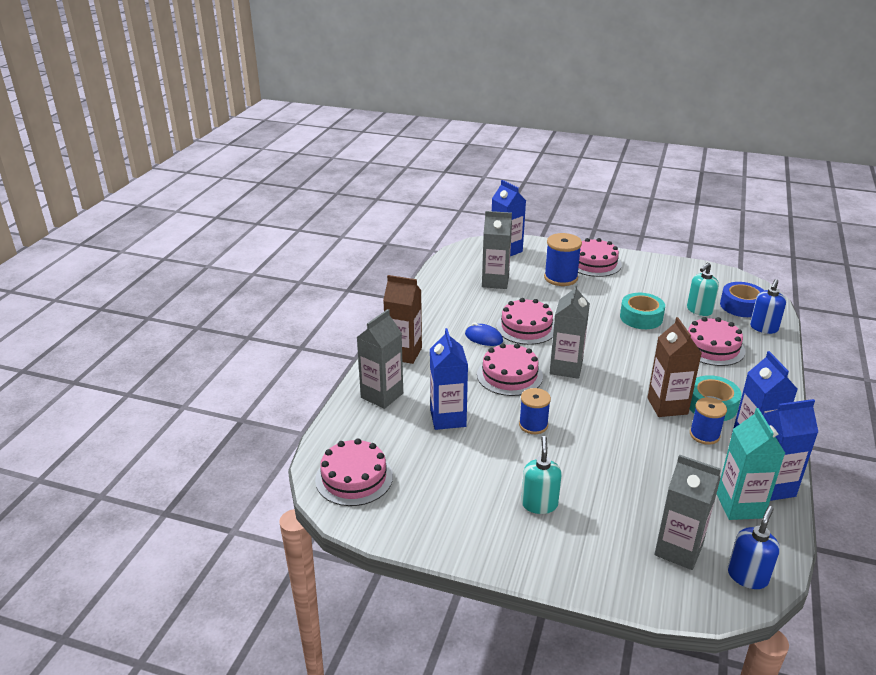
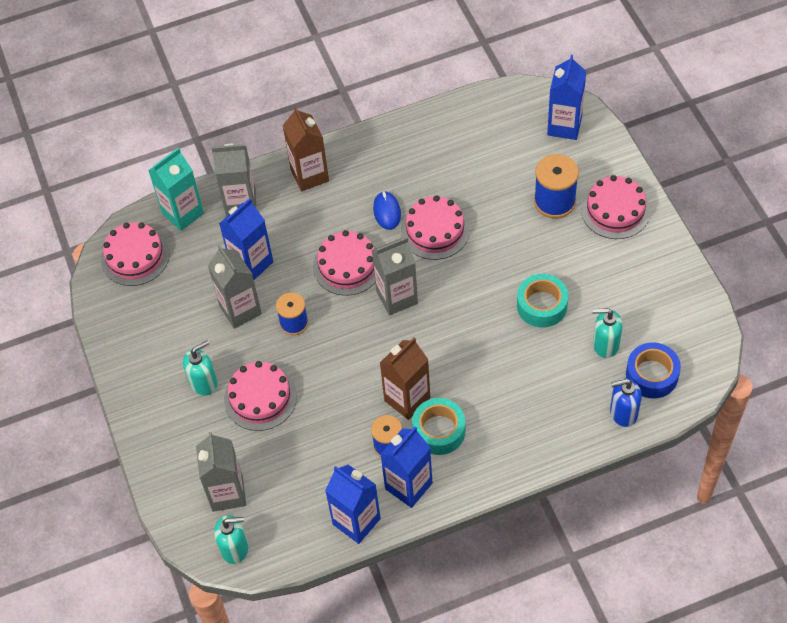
camera: 55 degrees right, 25 degrees up
(495, 282) = (492, 157): grey carton -> grey carton (240, 310)
(712, 347) = (541, 387): pink cake -> pink cake (260, 398)
(740, 506) = (313, 510): turquoise carton -> turquoise carton (183, 213)
(747, 576) = (235, 548): blue soap dispenser -> turquoise soap dispenser

